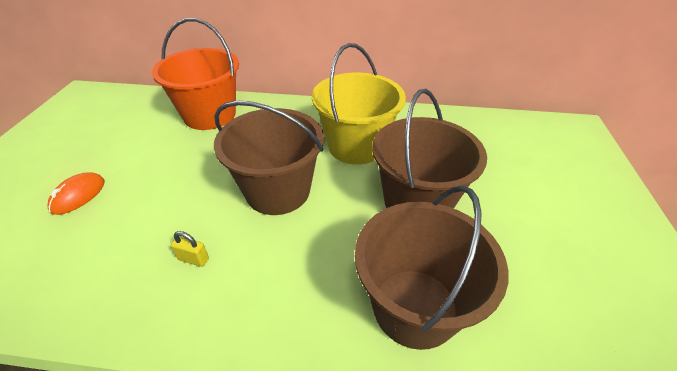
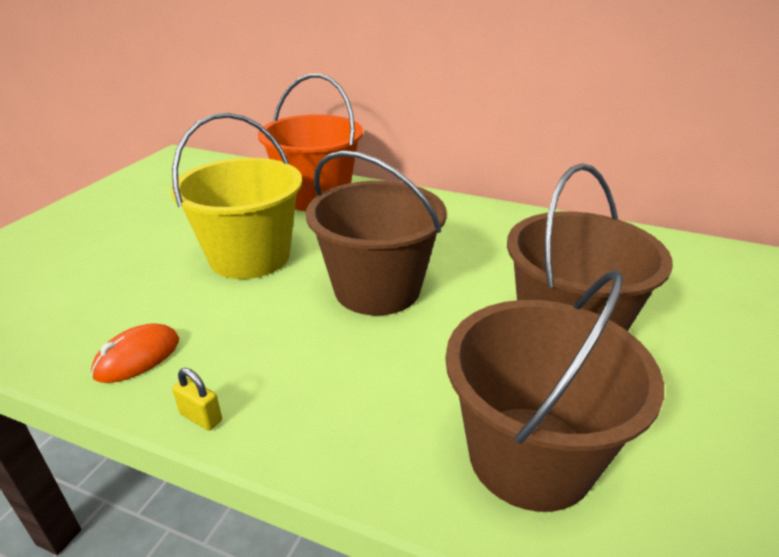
camera: 15 degrees right, 10 degrees down
(78, 195) = (143, 257): orange mouse -> orange mouse (137, 357)
(193, 259) = (252, 344): yellow padlock -> yellow padlock (201, 417)
(356, 146) = (497, 254): yellow bucket -> yellow bucket (250, 257)

